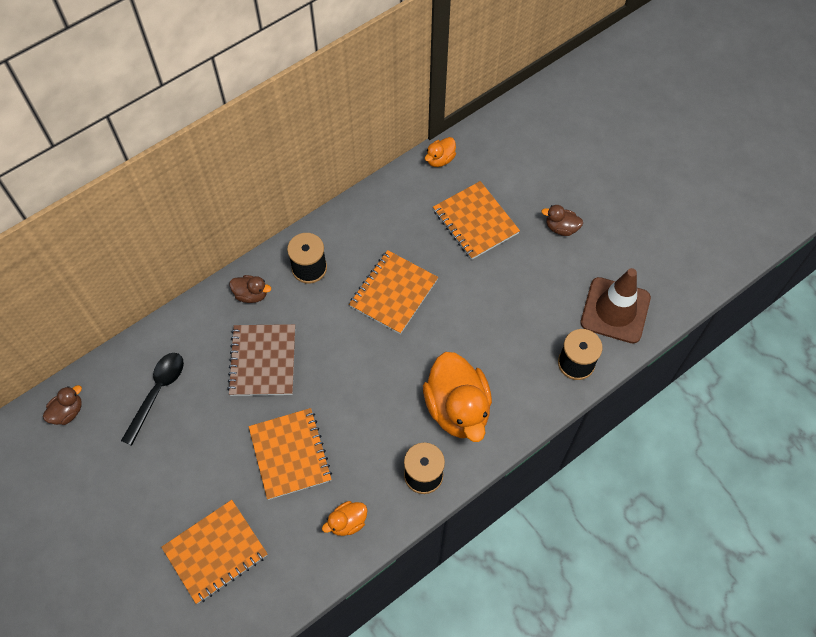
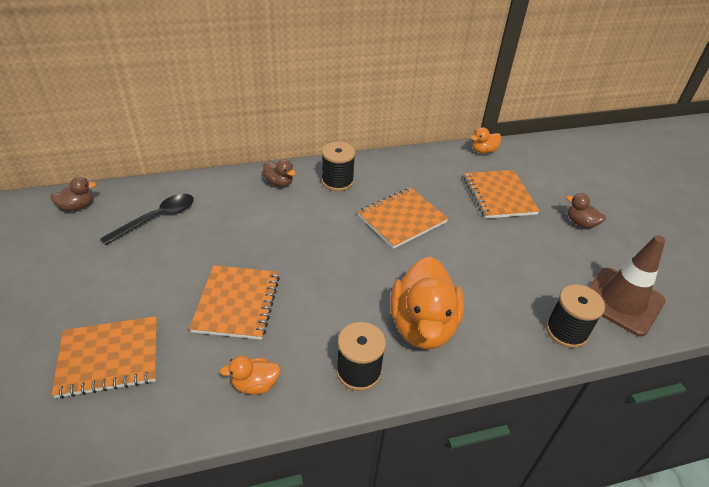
camera: 20 degrees right, 20 degrees down
(263, 361) = (259, 227): brown notebook -> none

